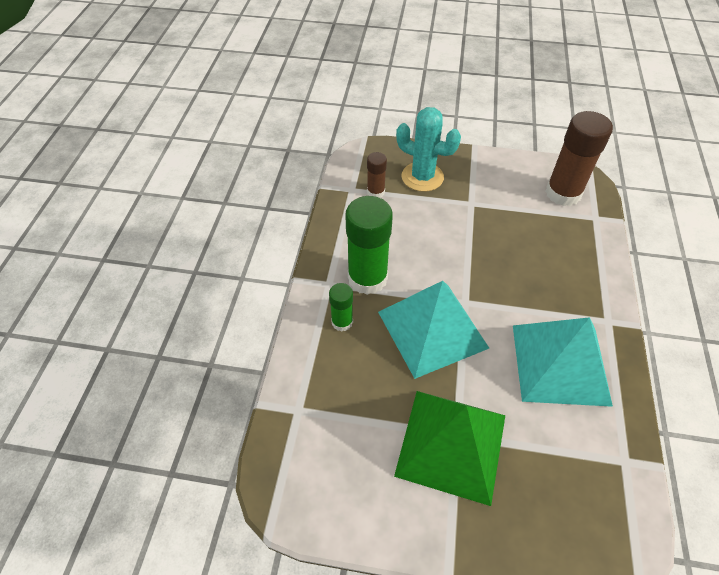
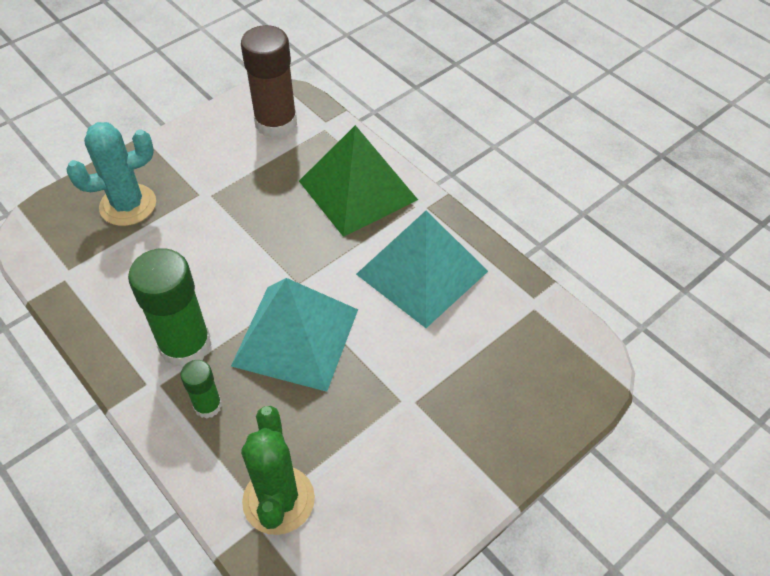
camera: 50 degrees left, 0 degrees up
(318, 412) = (278, 500): none -> green cactus
(375, 192) = (95, 257): brown glue stick -> none
(451, 445) = (412, 413): green pyramid -> green pyramid (358, 190)

